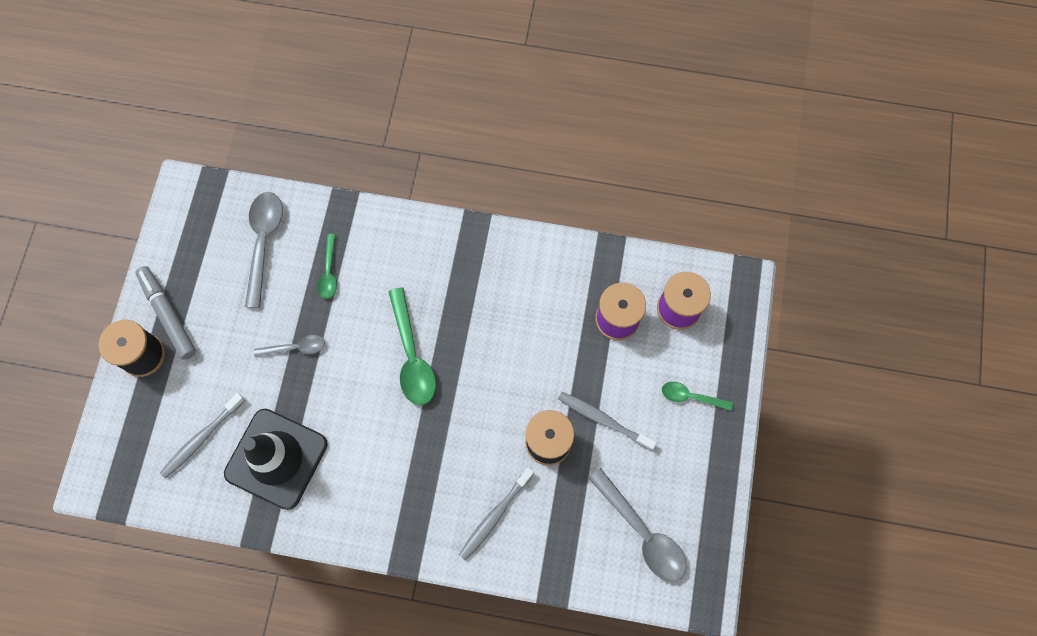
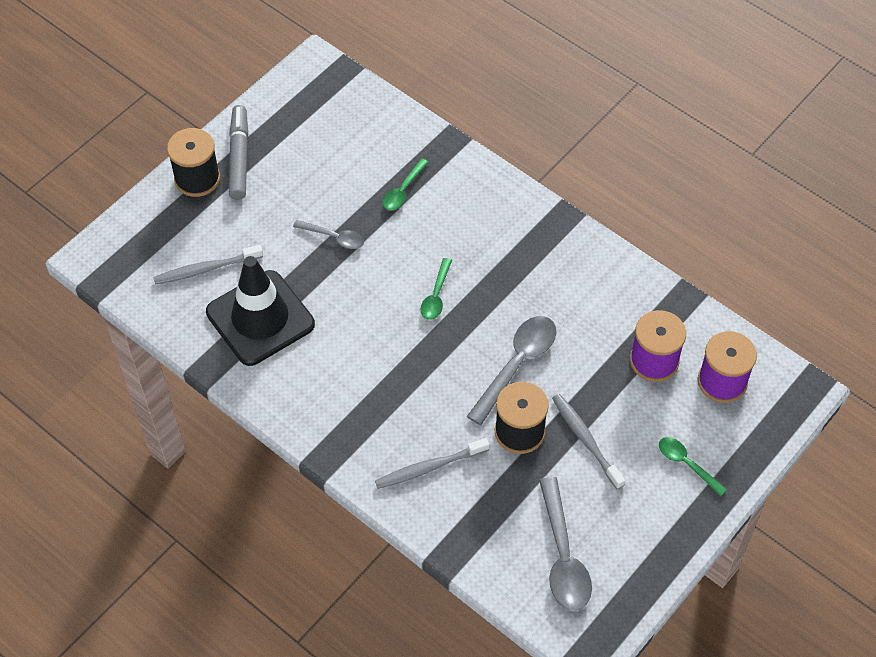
camera: 30 degrees right, 15 degrees down
(264, 242) = (359, 139): grey spoon -> grey spoon (517, 365)
(412, 356) = (436, 295): green spoon -> green spoon, size x0.57

